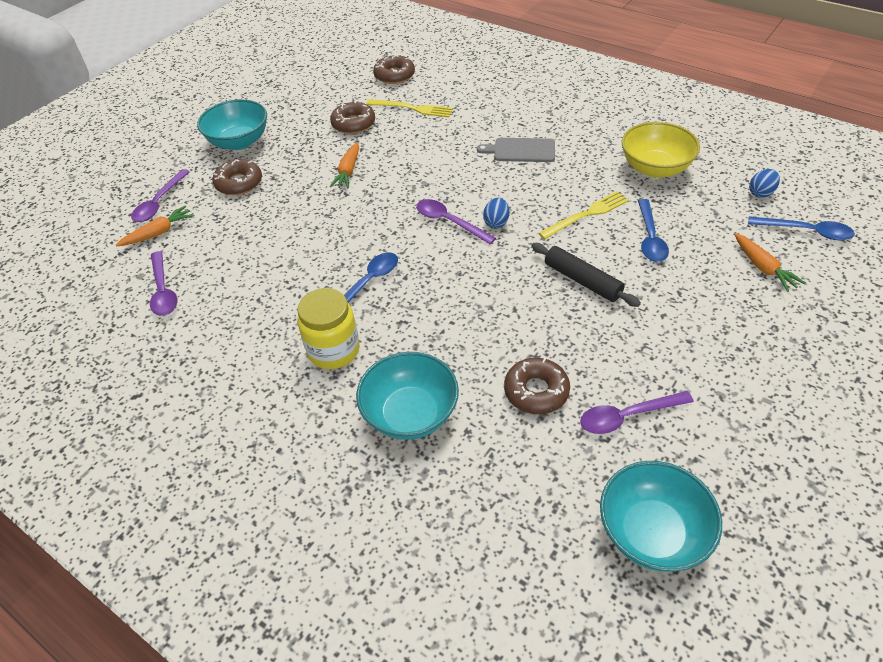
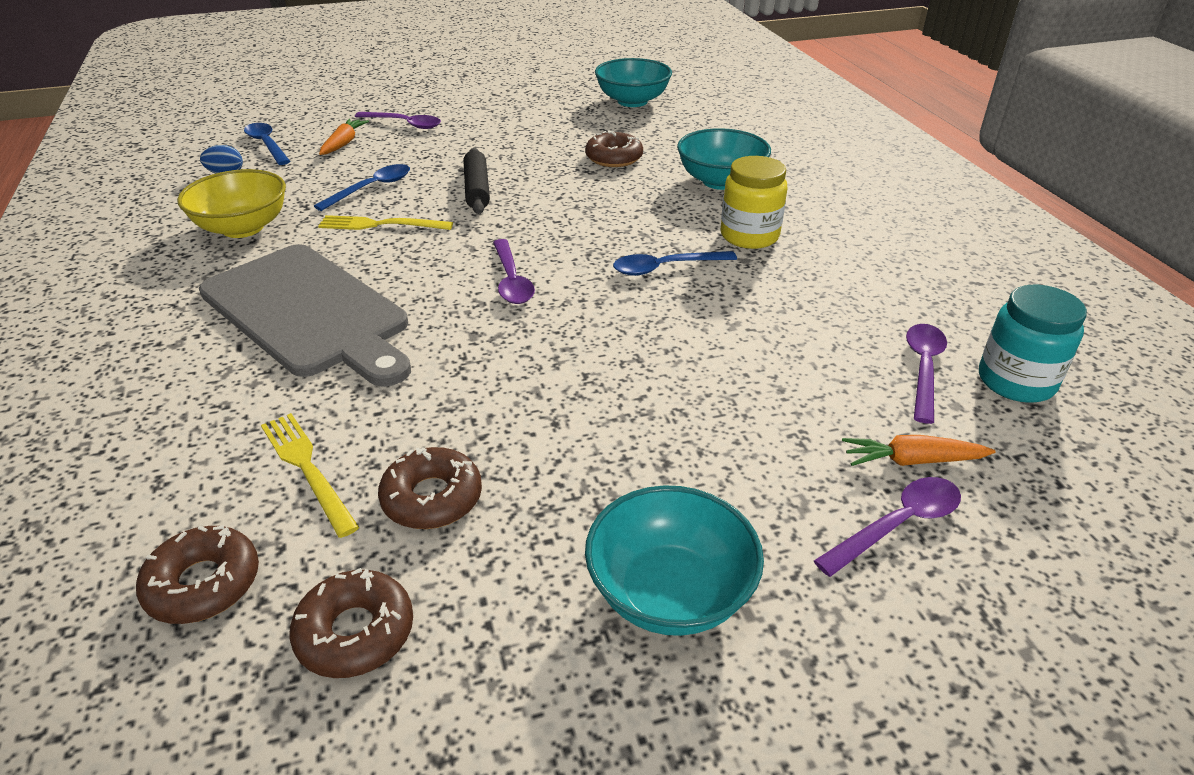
camera: 145 degrees left, 10 degrees down
(104, 310) = (1016, 381): none -> turquoise jar
(239, 183) = (730, 484): brown donut -> brown donut (355, 632)
(348, 171) = (545, 407): orange carrot -> none
(496, 222) = (468, 257): blue egg -> none
(521, 150) = (308, 313): grey cutting board -> grey cutting board, size x2.16
(627, 416) = (574, 130): purple spoon -> purple spoon (404, 124)

